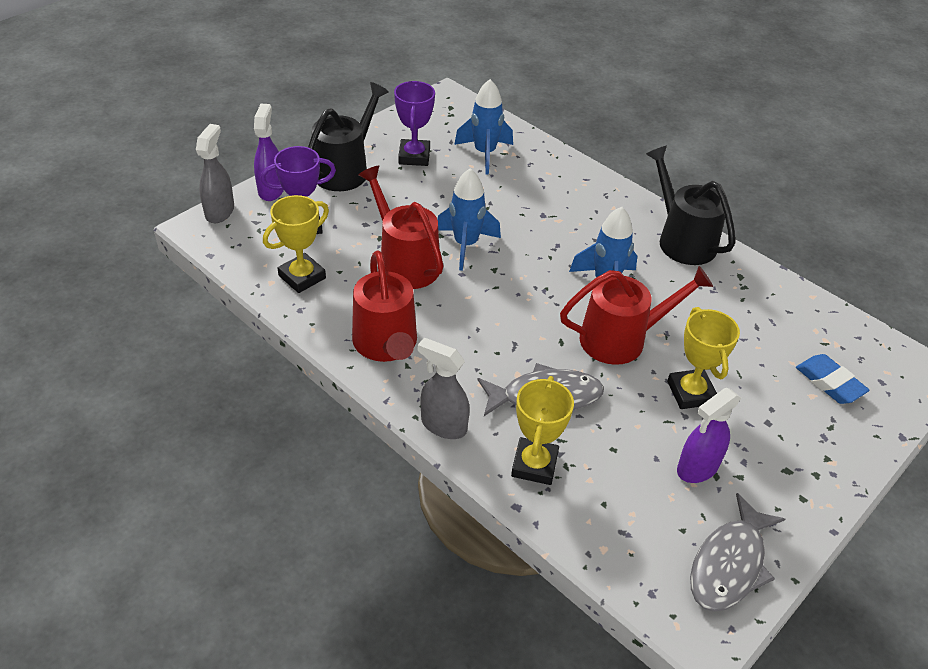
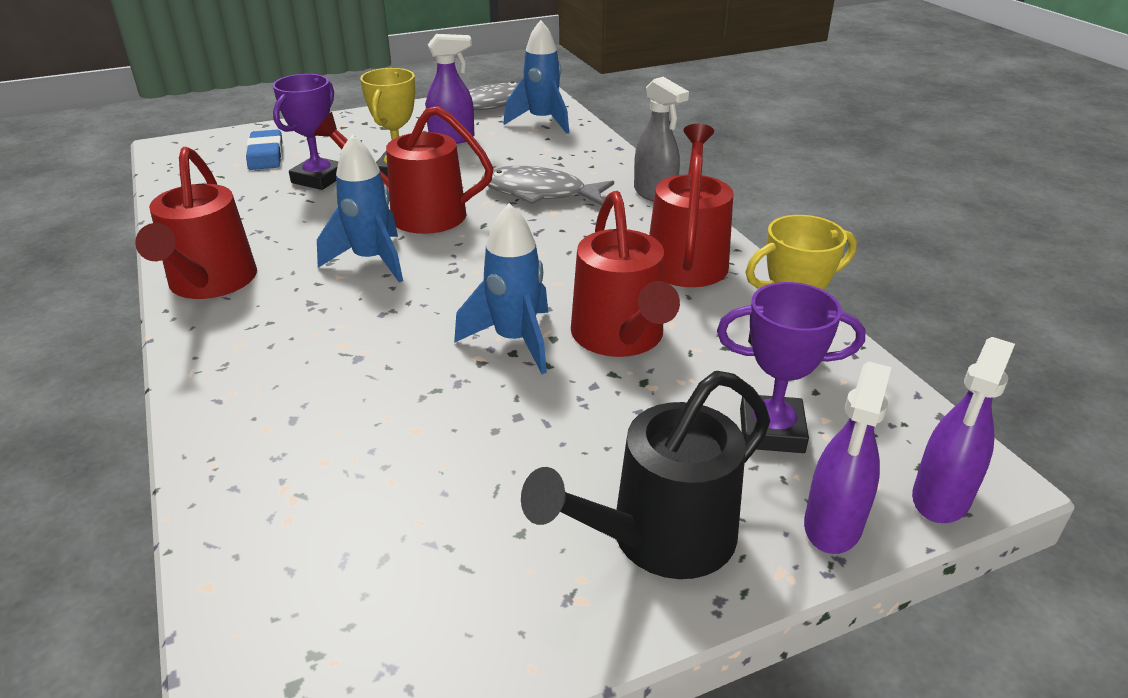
camera: 155 degrees left, 10 degrees down
(220, 211) = (940, 498): grey spray bottle -> purple spray bottle
(414, 156) = (492, 535): purple trophy -> purple trophy (318, 179)
(484, 153) = (341, 502): blue rocket -> blue rocket (542, 121)
(534, 465) = (587, 161): yellow trophy -> none
(682, 240) = (210, 283): black watering can -> red watering can

